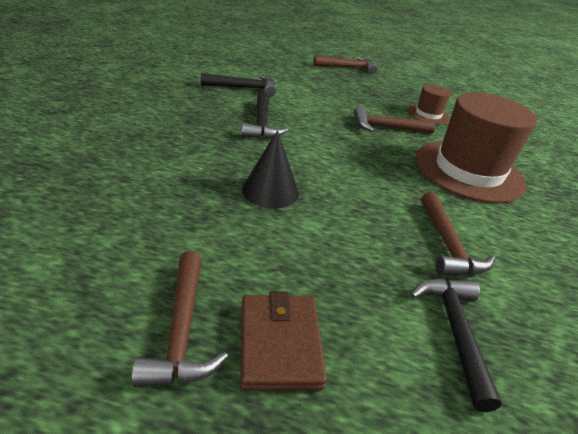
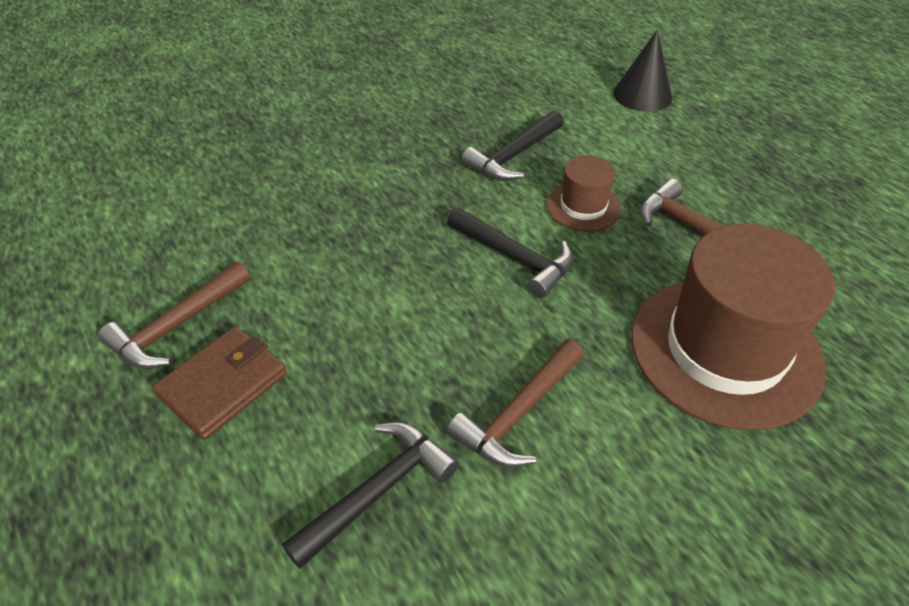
camera: 50 degrees right, 10 degrees up
(244, 88) = (562, 95): black hammer -> black hammer (515, 258)
(270, 191) = (409, 243): black cone -> black cone (642, 95)
(348, 67) = (789, 106): brown hammer -> none
(428, 114) = (812, 237): brown hat -> brown hat (583, 206)

